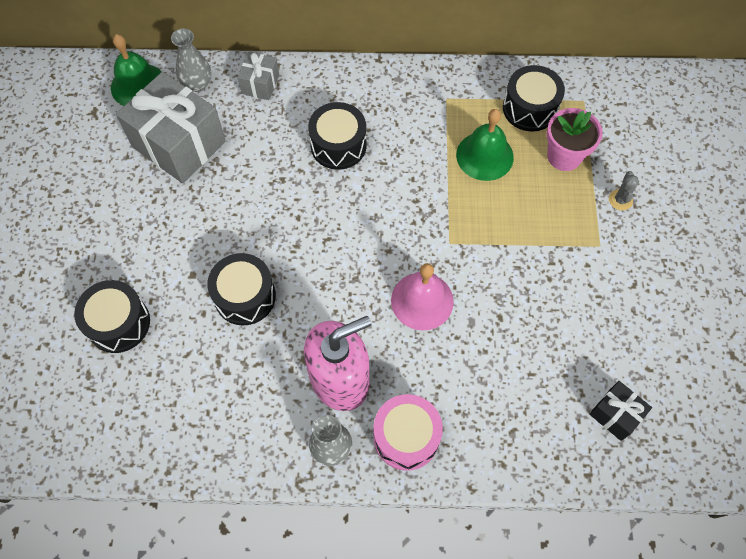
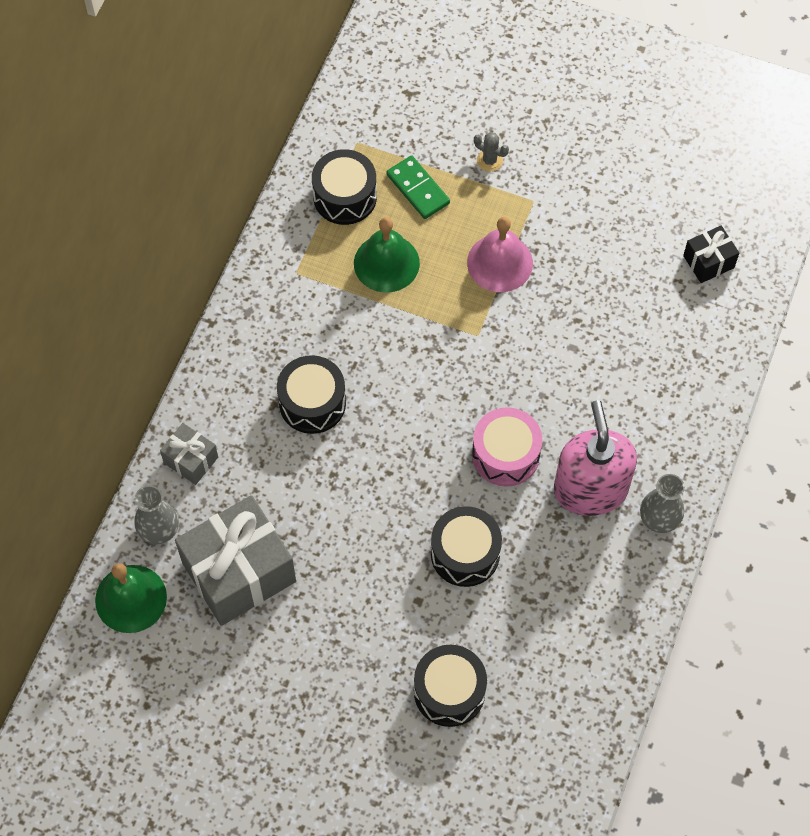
camera: 70 degrees left, 0 degrees up
(406, 437) = (670, 448): pink drum -> pink drum (505, 455)
(422, 301) = (533, 384): pink bell -> pink bell (500, 263)
(564, 156) = (418, 189): pink flower pot -> green domino

